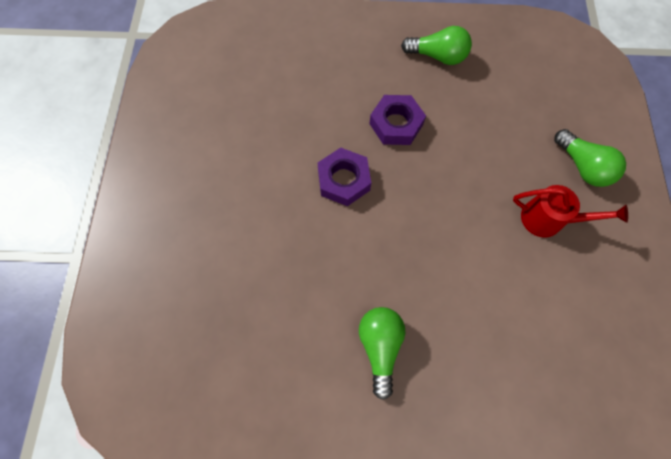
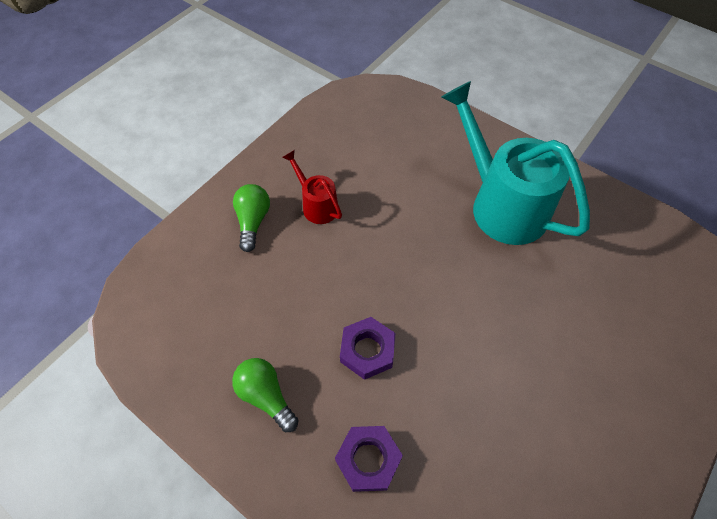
camera: 145 degrees left, 10 degrees down
(343, 180) = (452, 329): purple nut -> purple nut (368, 459)
(380, 347) = (501, 204): green light bulb -> turquoise watering can

